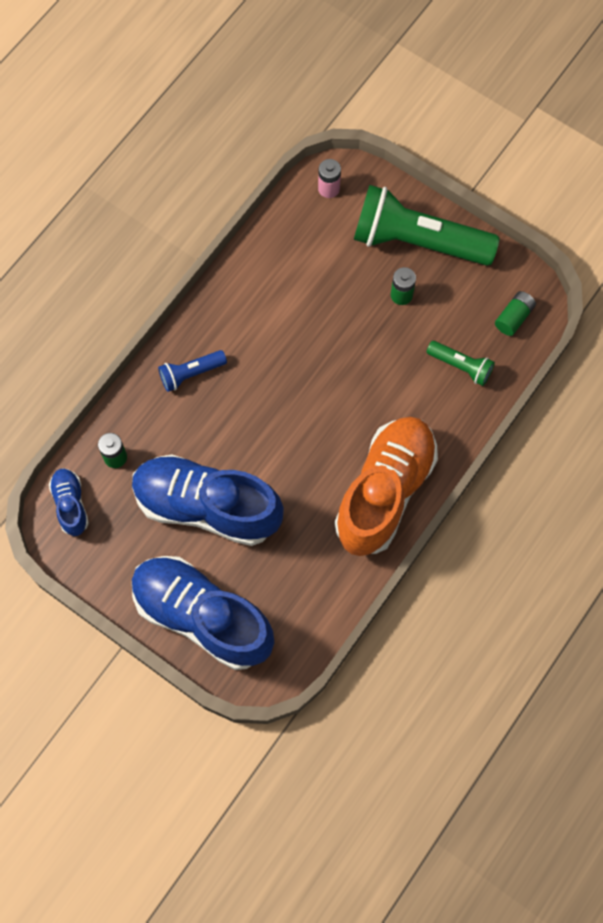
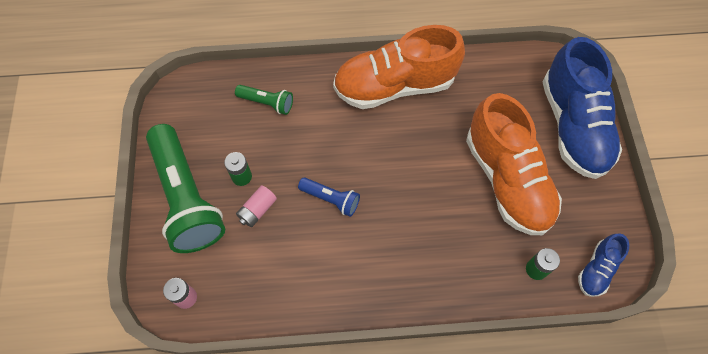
camera: 130 degrees left, 5 degrees down
(191, 374) = (428, 271): blue flashlight -> blue flashlight (331, 199)
(207, 507) = (507, 179): blue shoe -> orange shoe
(358, 286) = (257, 210): none -> pink battery
(461, 366) = (267, 103): green flashlight -> green flashlight turned 120 degrees clockwise
(514, 317) = (203, 97): green battery -> none

